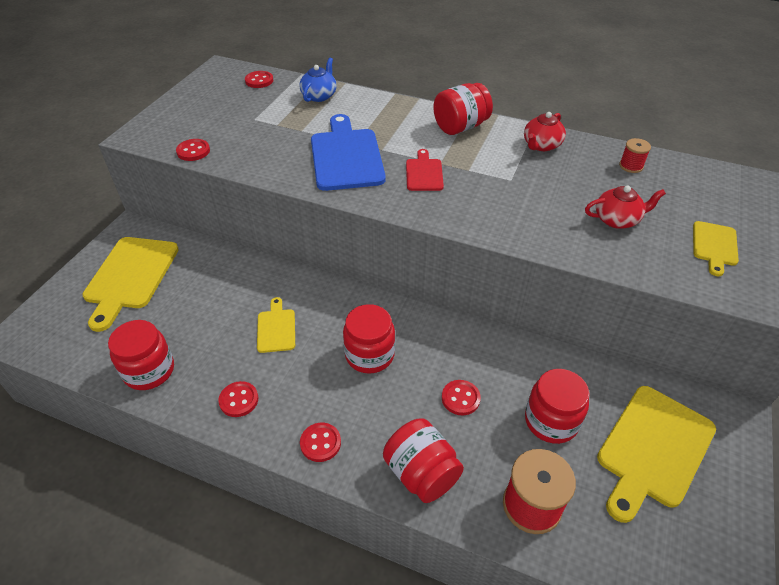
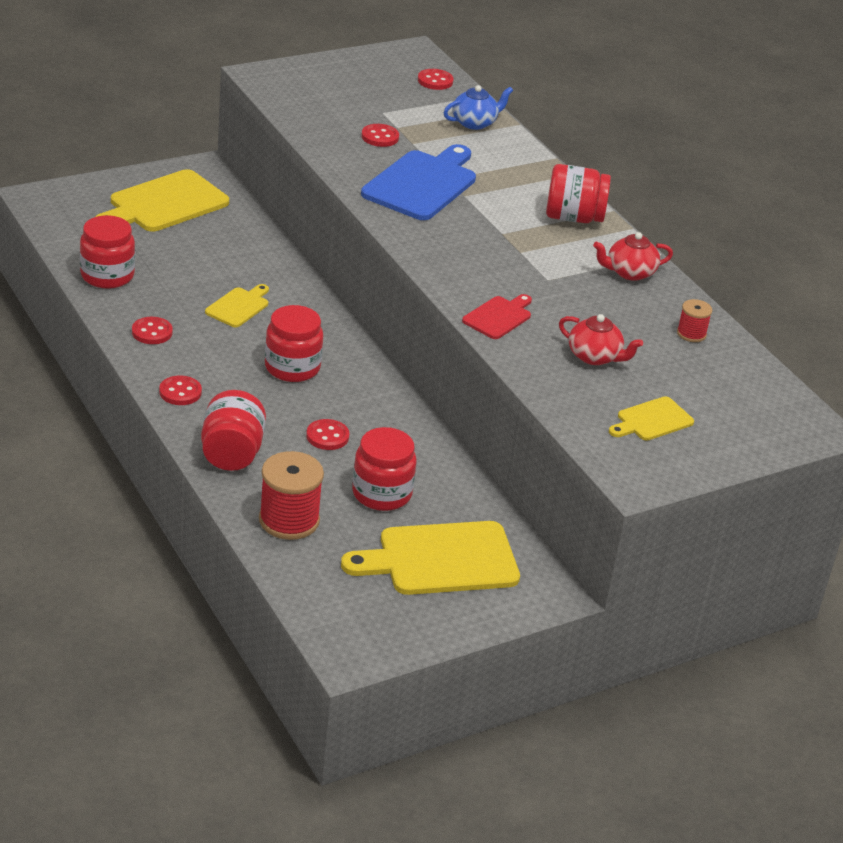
camera: 35 degrees right, 10 degrees down
(193, 151) = (293, 112): red button -> red button (380, 137)
(424, 173) = (473, 232): red cutting board -> red cutting board (499, 317)

